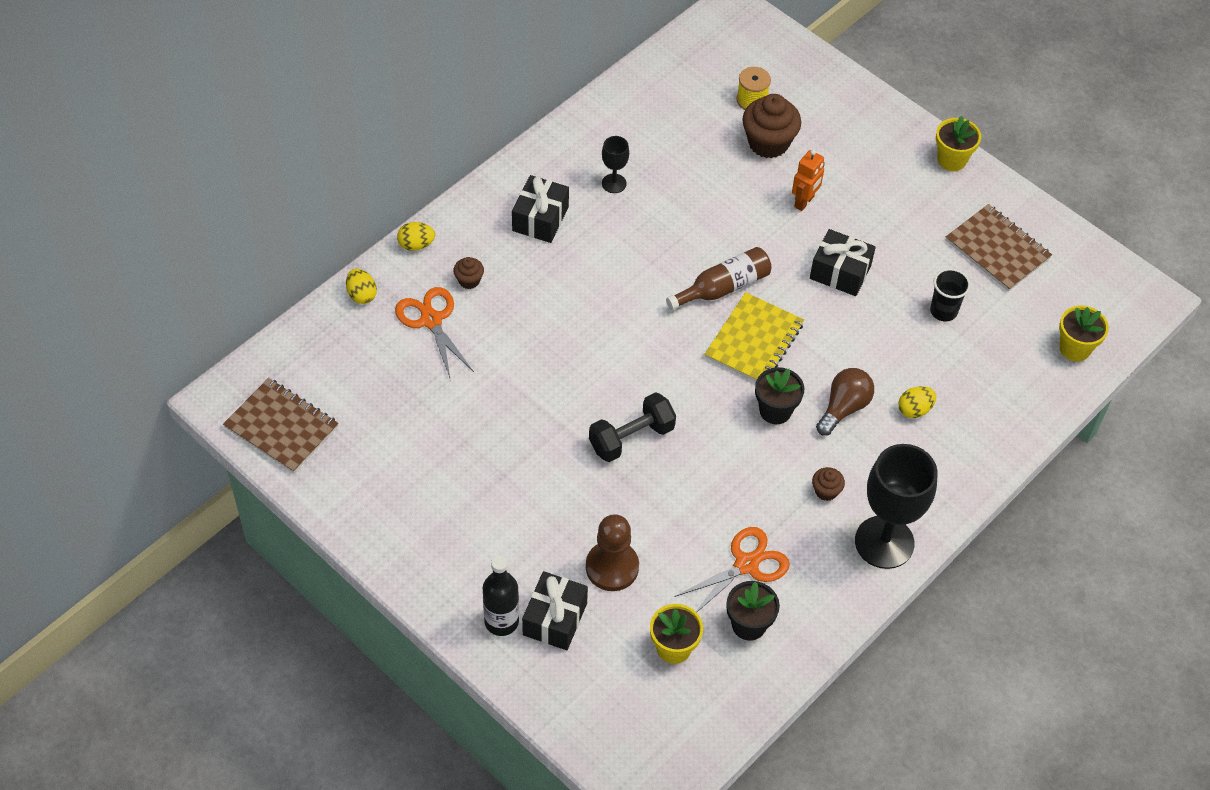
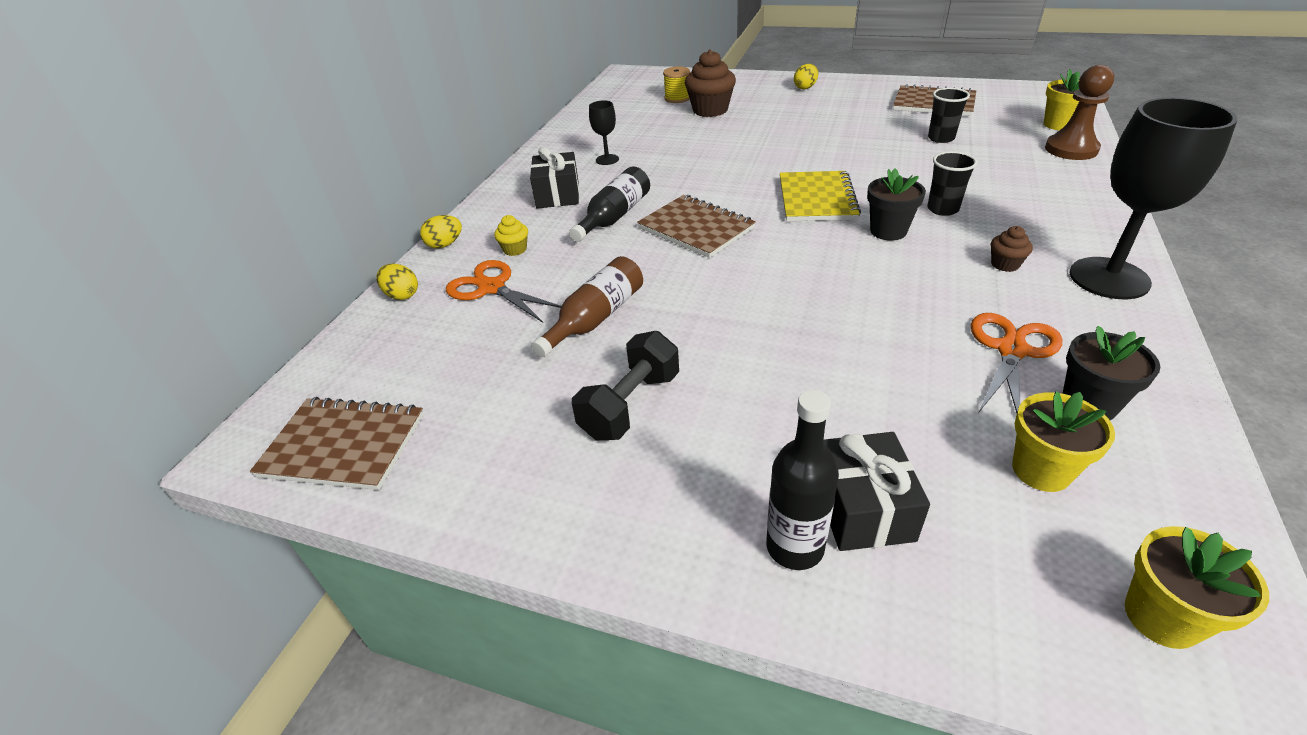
camera: 20 degrees left, 15 degrees down
(469, 280) = (515, 249): brown cupcake -> yellow cupcake
(571, 277) = (614, 216): none -> black bottle
(612, 567) = (874, 416): brown pawn -> brown pawn (1071, 149)
(627, 328) = (696, 228): none -> brown notebook
(631, 438) = (777, 297): black dumbbell -> black dumbbell (630, 405)
(723, 287) = (755, 180): brown bottle -> brown bottle (596, 318)
(804, 202) = (768, 125): orange robot -> none
(840, 272) = (838, 145): black gift -> none
(843, 408) = (942, 209): brown light bulb -> black cup
(914, 410) = (999, 190): yellow egg -> yellow egg (805, 87)
(951, 160) = (847, 82): yellow flower pot -> yellow flower pot (1161, 617)

